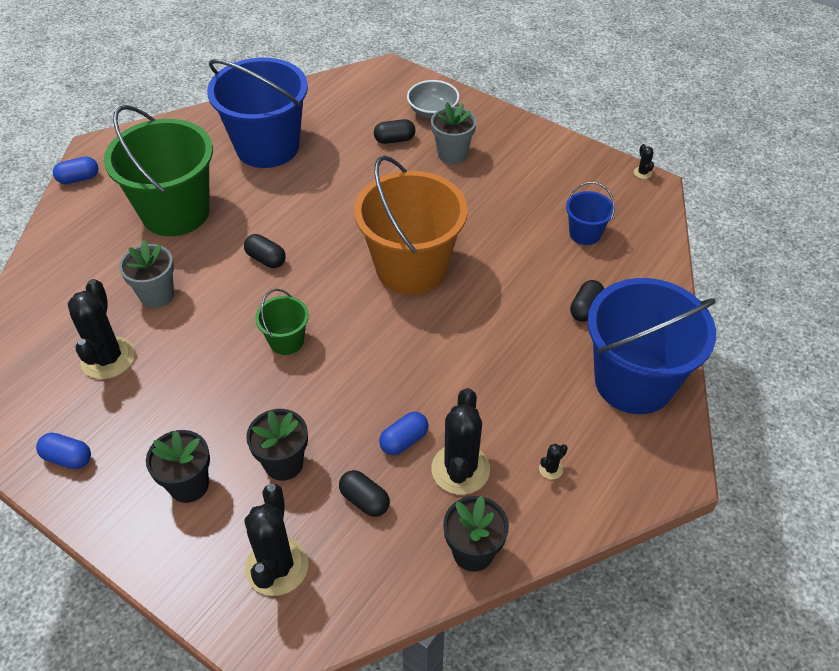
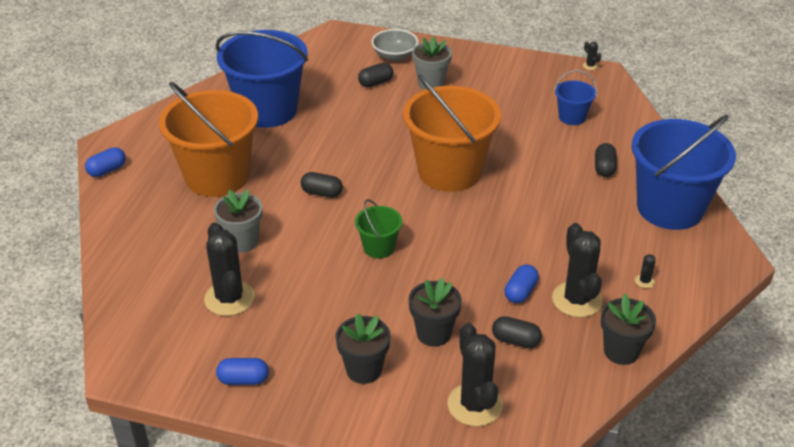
camera: 20 degrees left, 10 degrees down
(176, 212) = (217, 176): green bucket -> orange bucket

